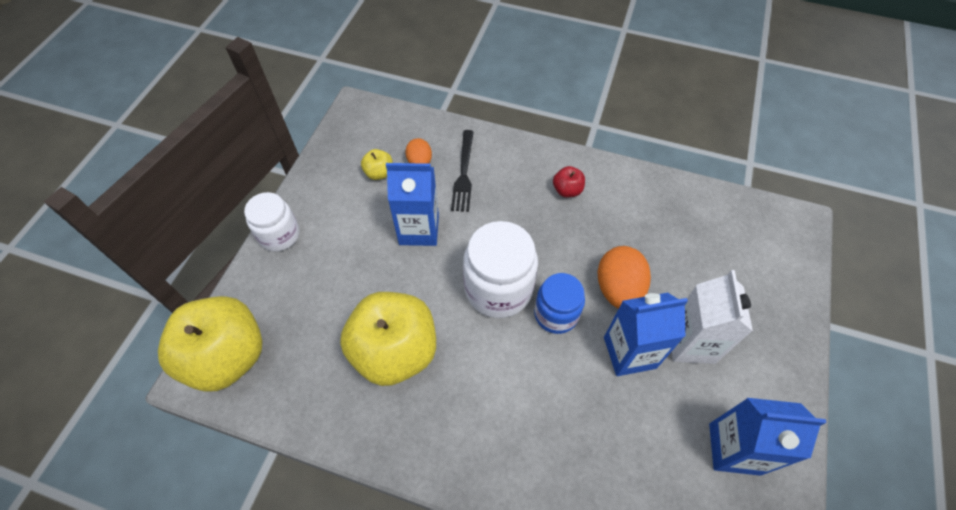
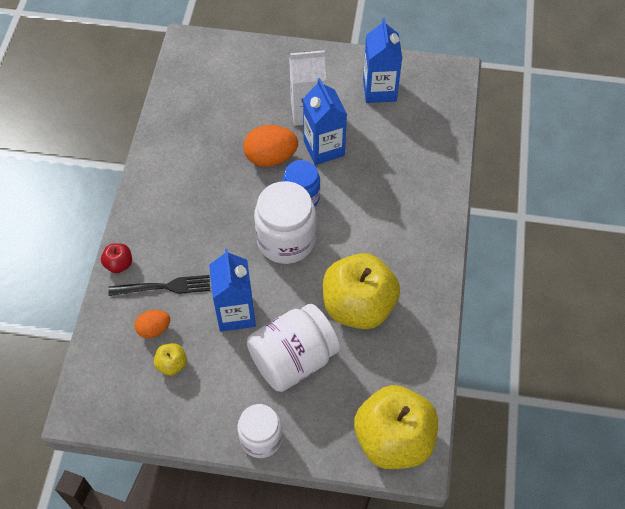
camera: 100 degrees left, 0 degrees up
(351, 274) = (293, 359): none -> white jar
(567, 190) = (175, 200): red apple -> red apple (119, 264)

